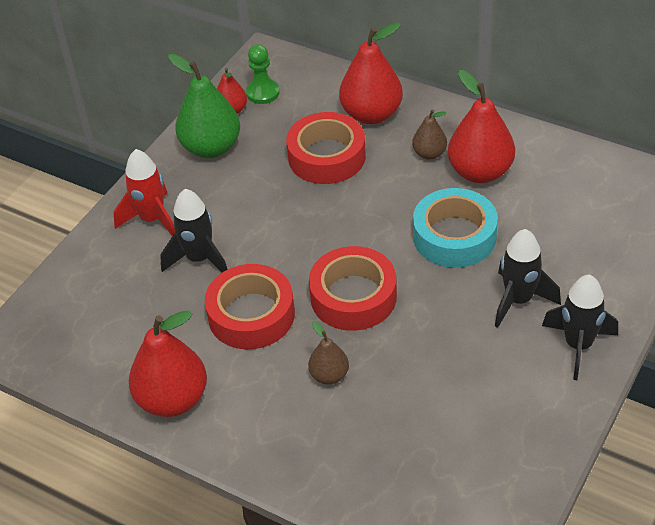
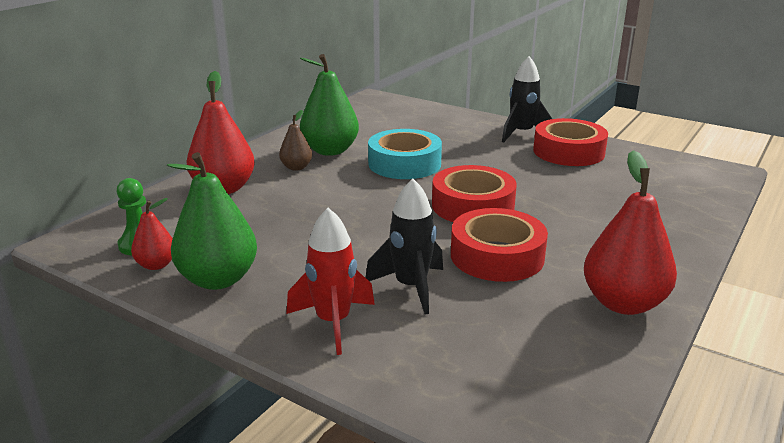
camera: 90 degrees left, 20 degrees down
(327, 156) = (274, 212): red tape -> red tape (568, 152)
(329, 375) = (569, 219): brown pear -> none
(480, 172) = (330, 151): red pear -> green pear
(518, 300) = (478, 147): black rocket -> none

